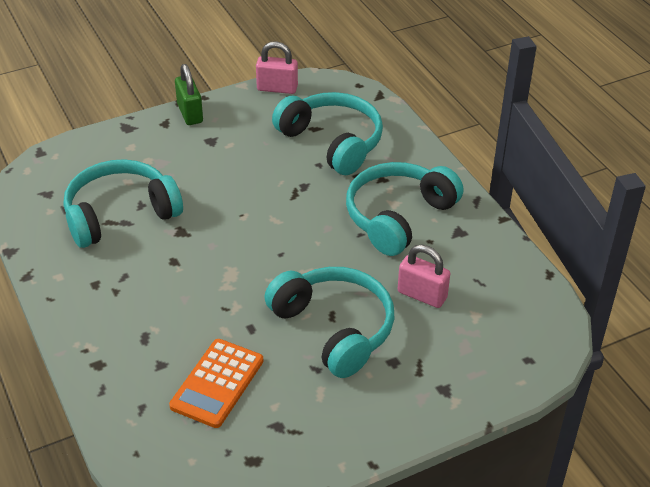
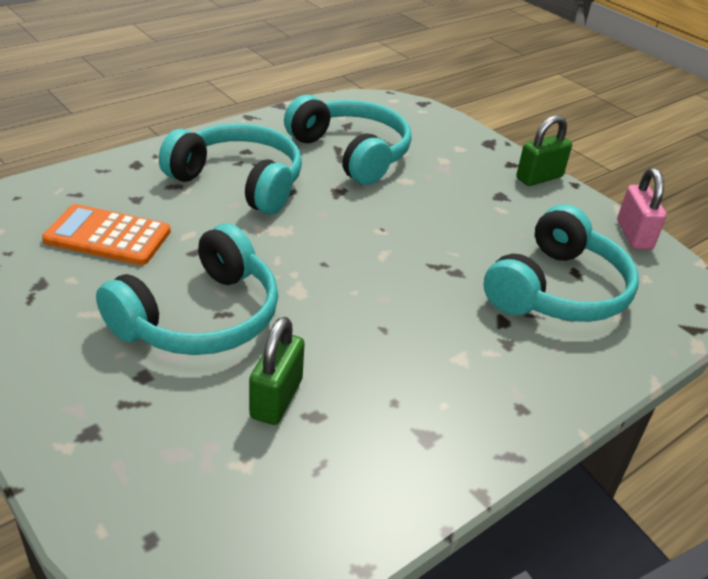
camera: 75 degrees right, 5 degrees down
(398, 216) = (433, 364): turquoise headphones -> turquoise headphones (239, 182)
(422, 295) = (276, 398): pink padlock -> green padlock

